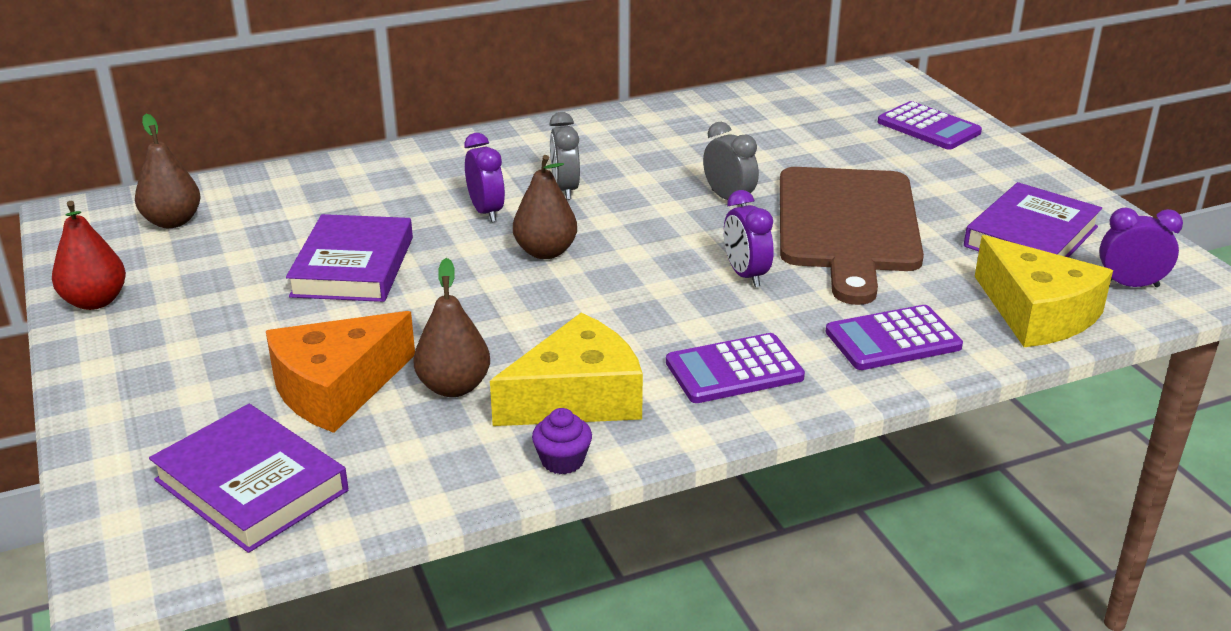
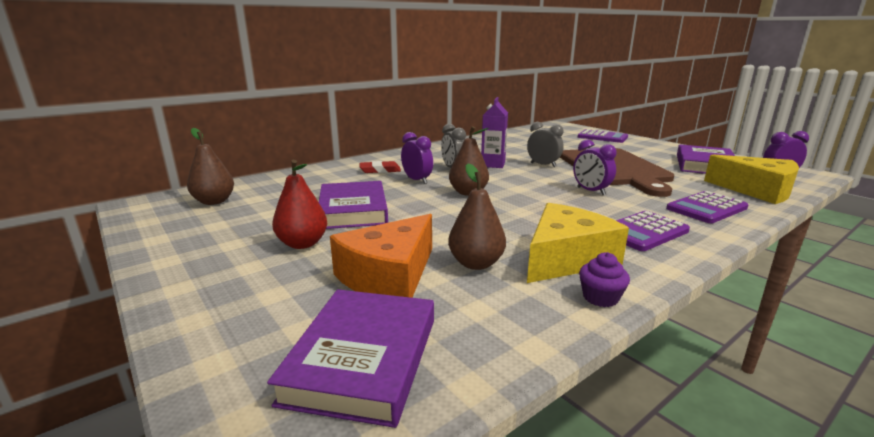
camera: 15 degrees left, 10 degrees down
(95, 301) = (166, 247): red pear -> red pear (302, 244)
(251, 485) = (363, 359): purple book -> purple book turned 75 degrees clockwise
(443, 179) = (380, 170): none -> red eraser
(642, 186) = (493, 164): none -> purple carton

